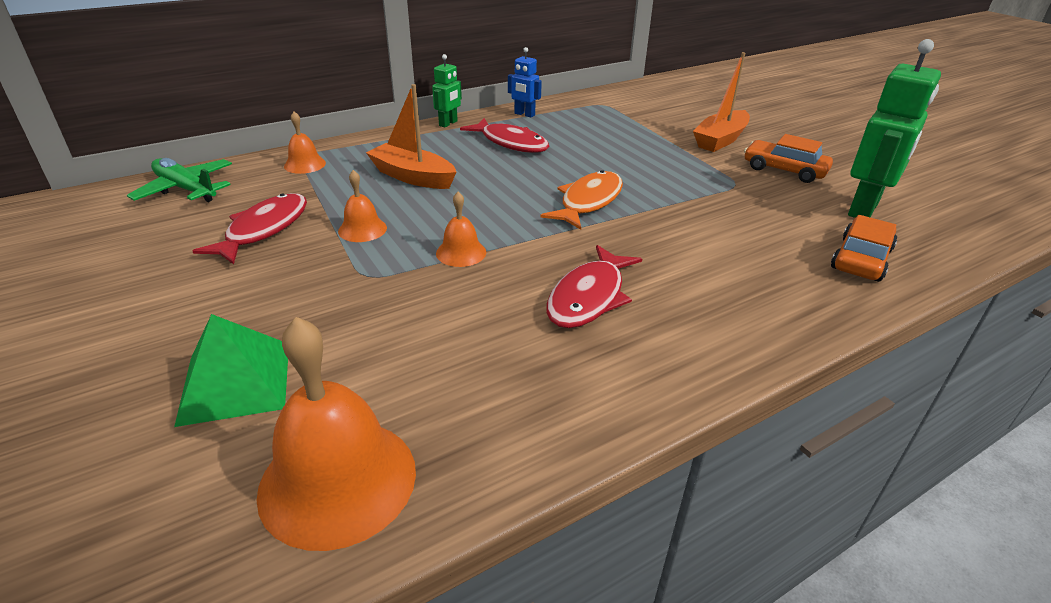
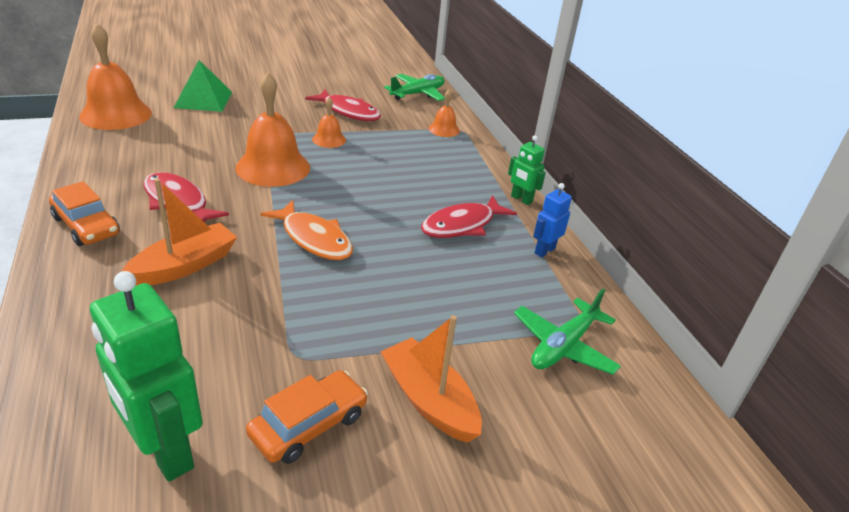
camera: 100 degrees right, 0 degrees up
(413, 177) = (404, 166): orange boat -> orange boat (185, 265)
(461, 252) = (273, 167): orange bell -> orange bell, size x1.99
(629, 108) = (563, 346): none -> green plane
(861, 259) = (85, 378): orange car -> orange car (86, 226)

